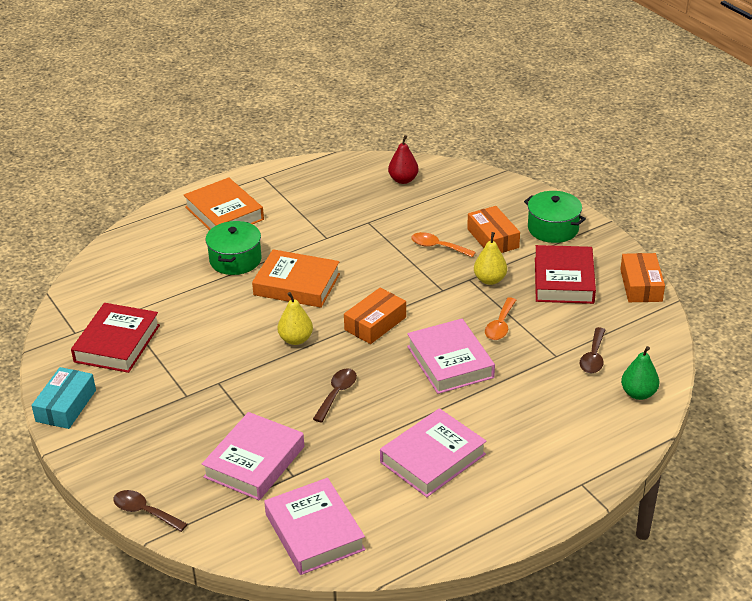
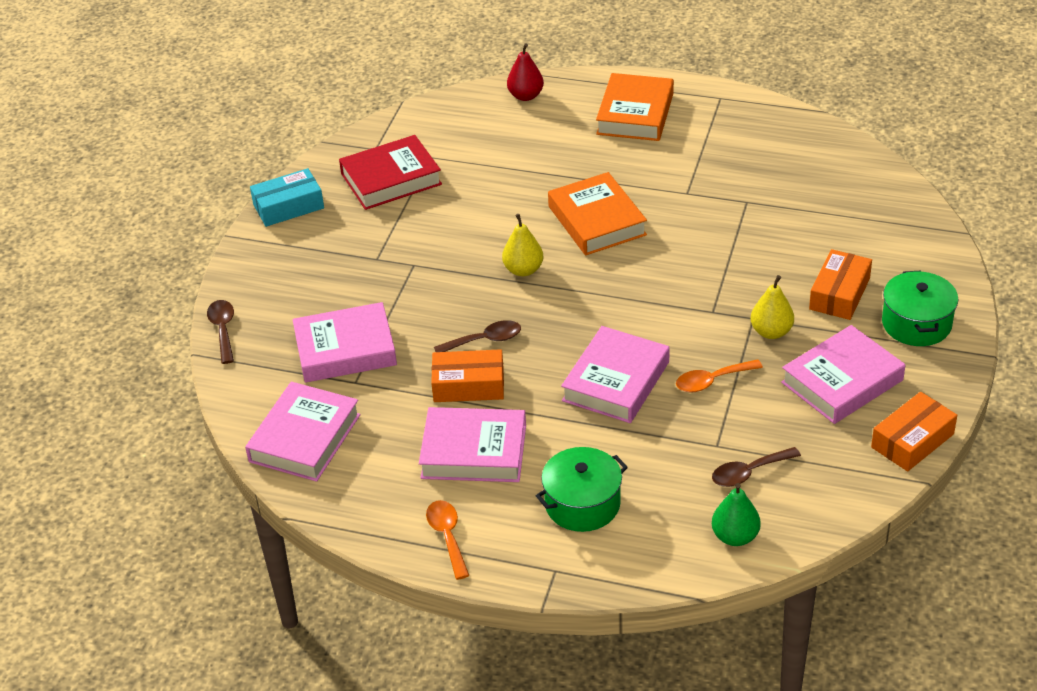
camera: 50 degrees right, 5 degrees up
(235, 260) = (581, 164): green pot -> green pot (582, 504)
(375, 323) = (607, 301): orange box -> orange box (468, 385)
(403, 180) = (845, 180): red pear -> red pear (525, 96)
(437, 247) = (773, 267): orange spoon -> orange spoon (447, 536)
(564, 280) = (842, 381): red book -> pink book

